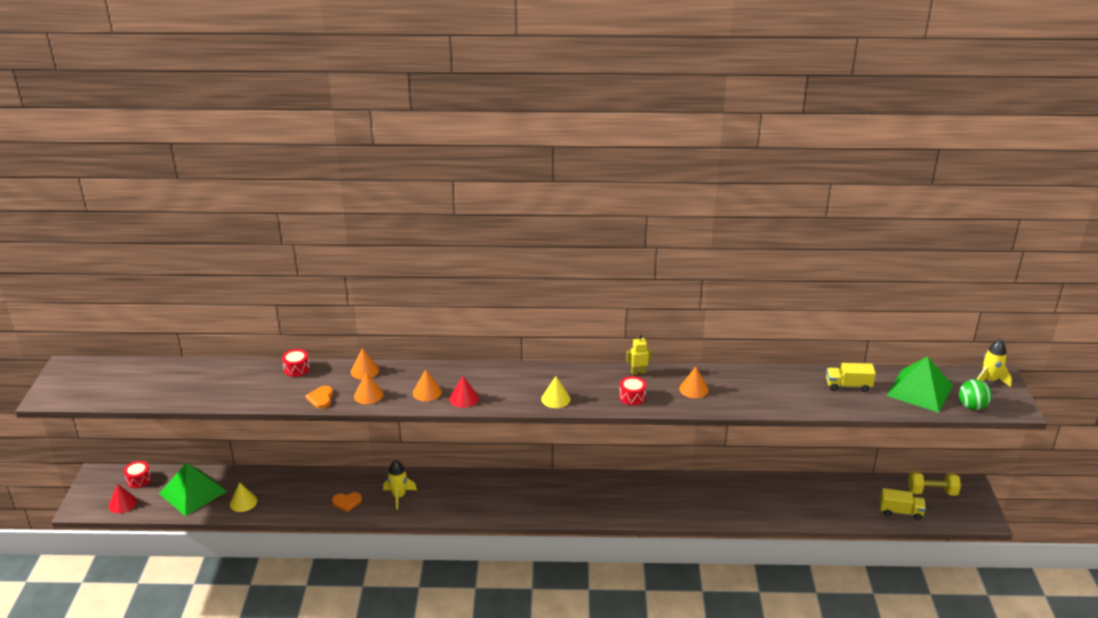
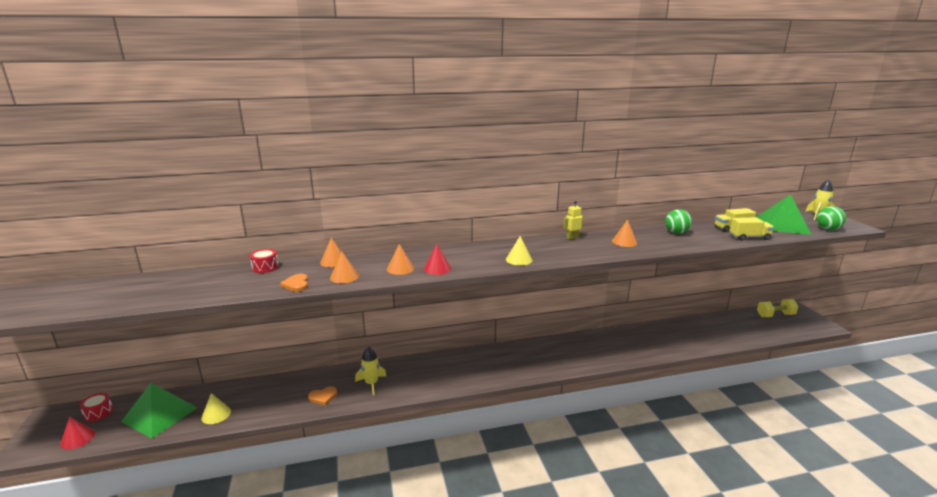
camera: 15 degrees left, 10 degrees down
(632, 397) = (581, 251): red drum -> none
(770, 383) = (676, 232): none -> green ball
(900, 512) = (768, 331): yellow truck -> yellow truck (749, 237)

